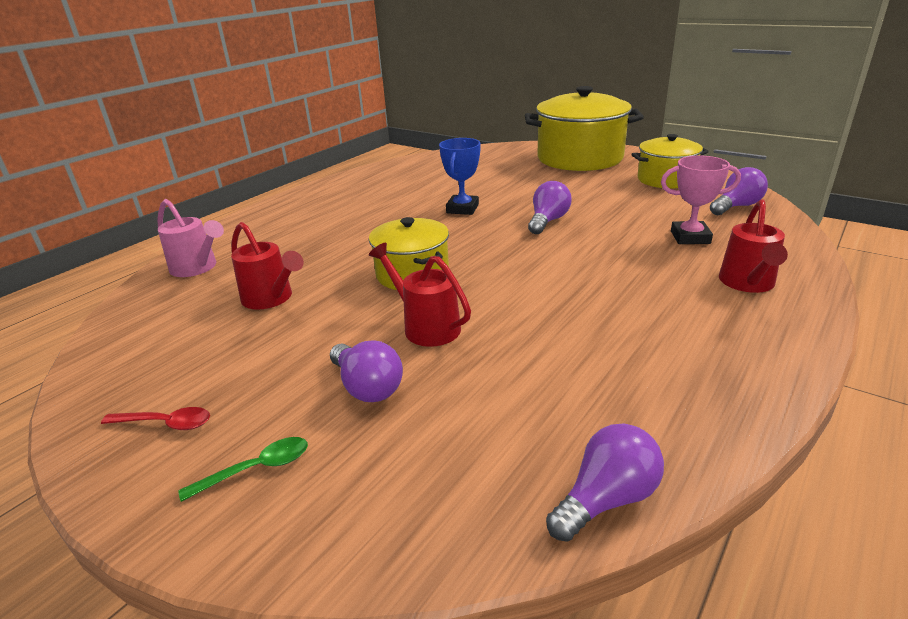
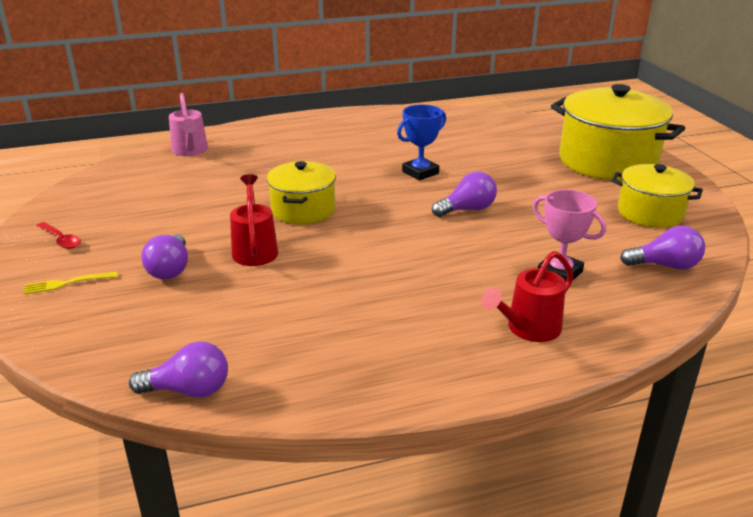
camera: 35 degrees right, 0 degrees up
(256, 469) = (67, 283): green spoon -> yellow fork
(271, 299) = (200, 190): red watering can -> none

